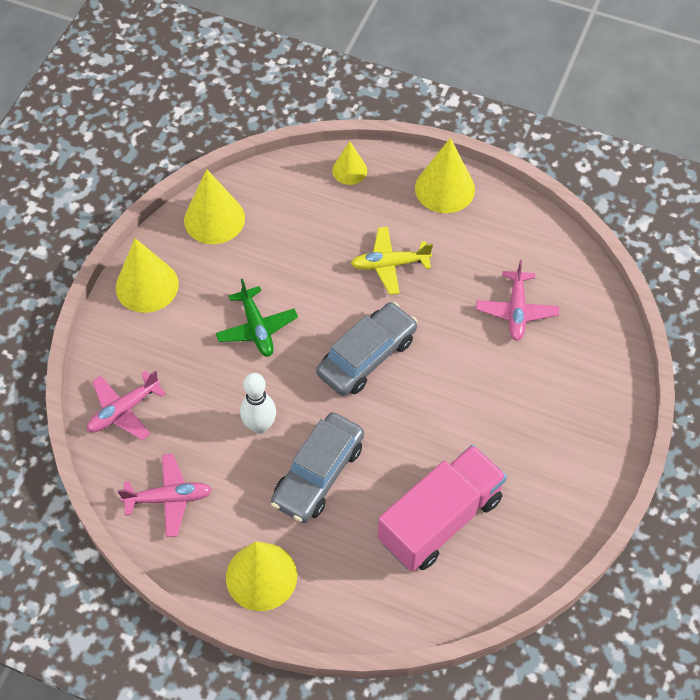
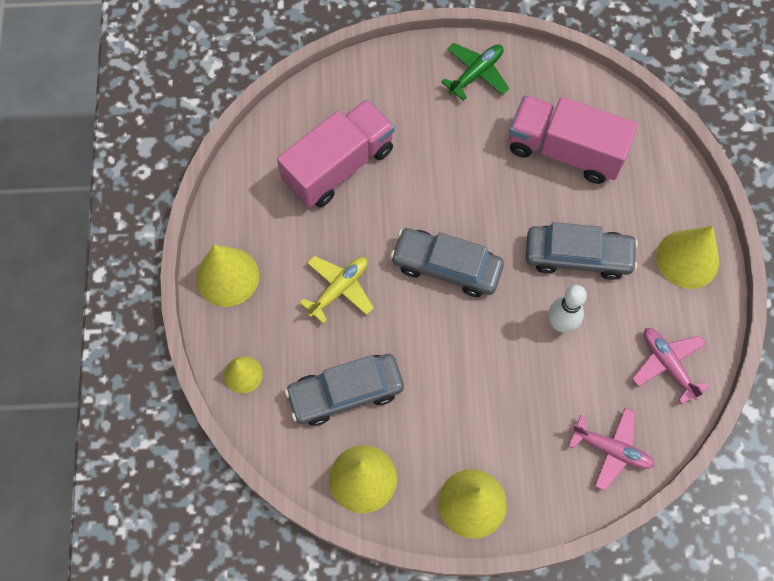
camera: 115 degrees left, 10 degrees up
(257, 328) = (466, 374): green plane -> green plane (476, 74)
(293, 234) = (345, 392): none -> grey car
(389, 264) = (339, 289): yellow plane -> yellow plane turned 105 degrees counterclockwise
(516, 311) = (338, 166): pink plane -> pink truck

